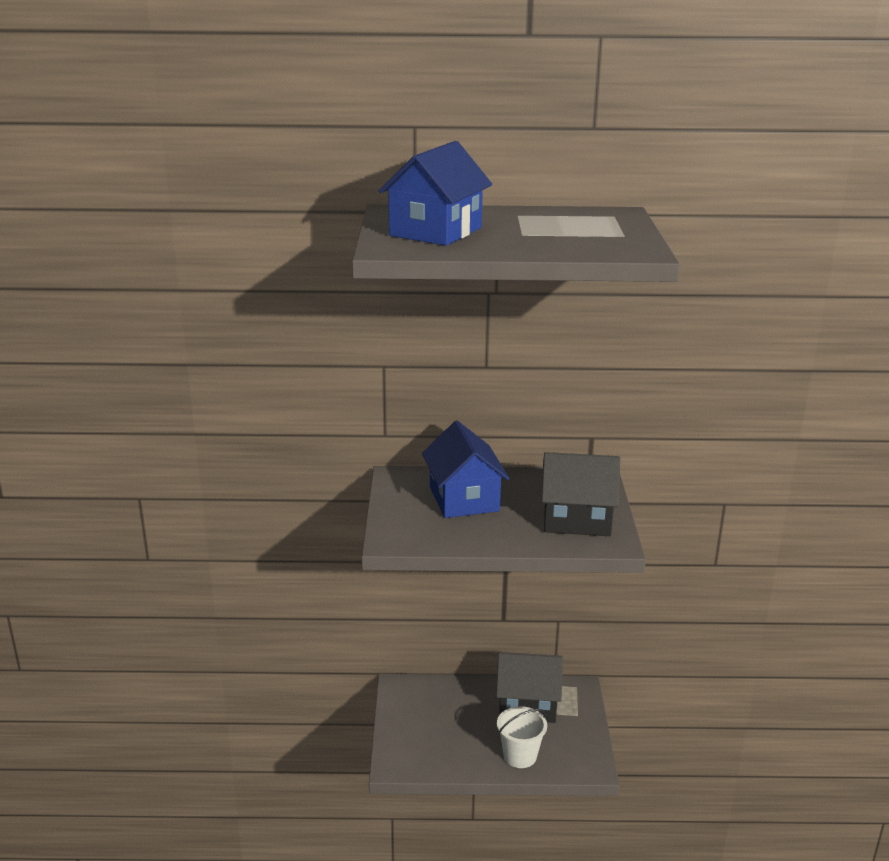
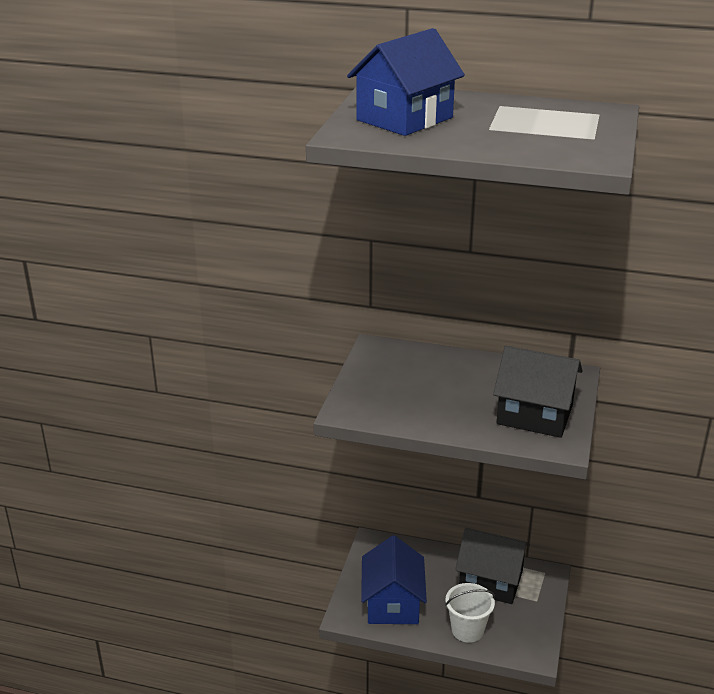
camera: 15 degrees right, 5 degrees up
(464, 499) = (431, 379): blue house -> blue house (392, 603)

